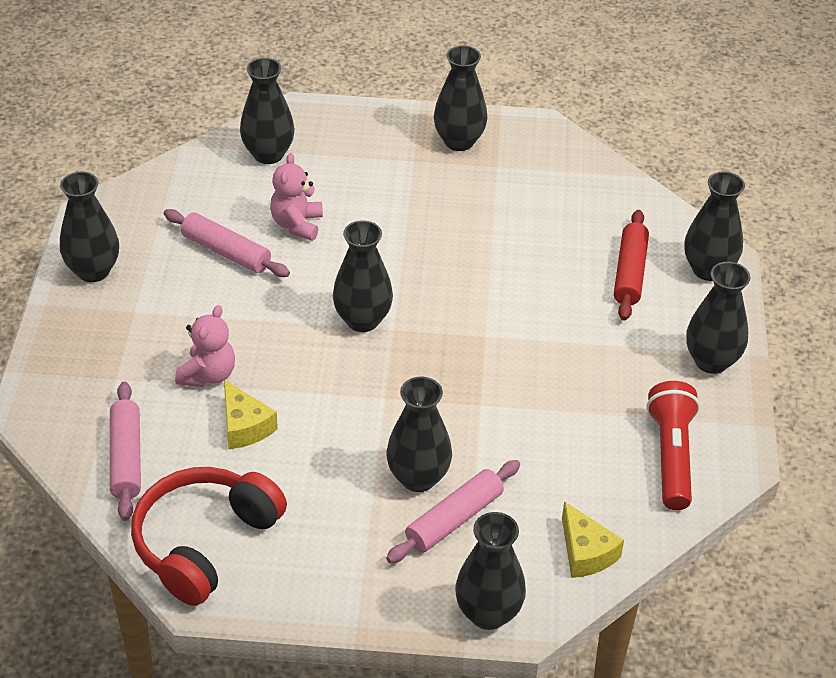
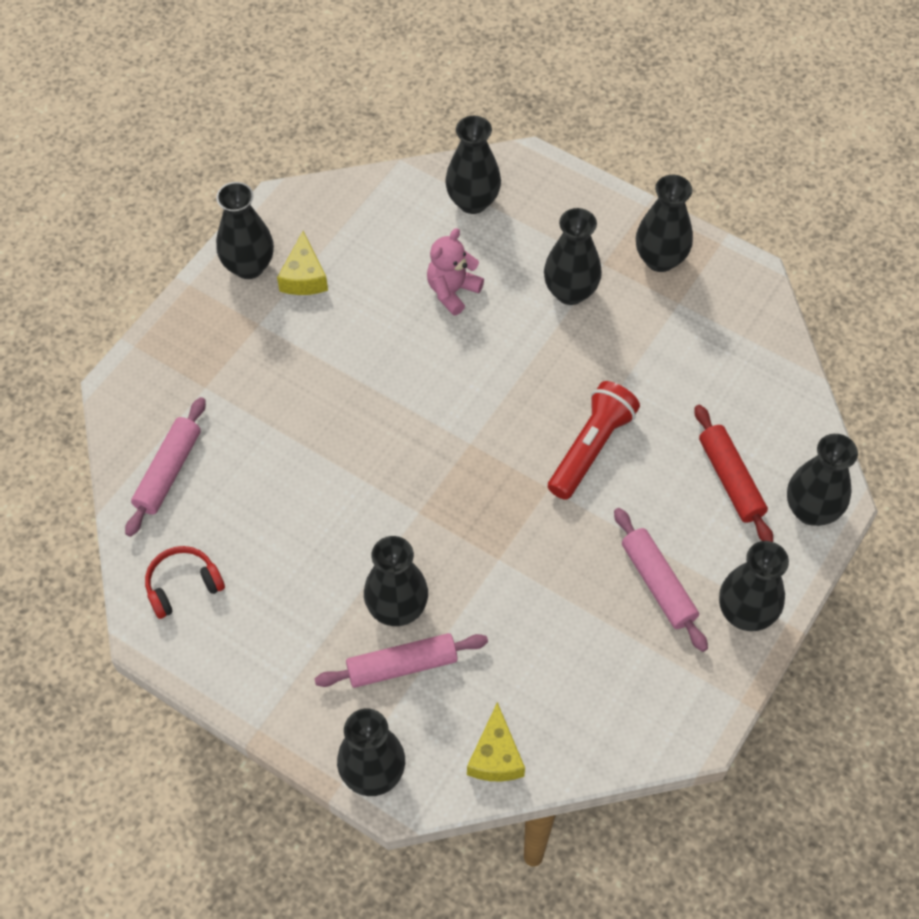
camera: 30 degrees right, 15 degrees up
(204, 543) = (183, 586): red headphones -> red headphones, size x0.55
(208, 375) = (282, 418): pink teddy bear -> none
(226, 252) = (372, 295): pink rolling pin -> pink rolling pin (658, 584)
(244, 426) = (282, 485): yellow cheese -> yellow cheese (304, 277)
(362, 320) = (448, 421): black vase -> black vase (570, 292)
(630, 273) = (730, 479): red rolling pin -> red rolling pin turned 60 degrees counterclockwise
(671, 456) = (639, 696): red flashlight -> red flashlight (591, 448)

